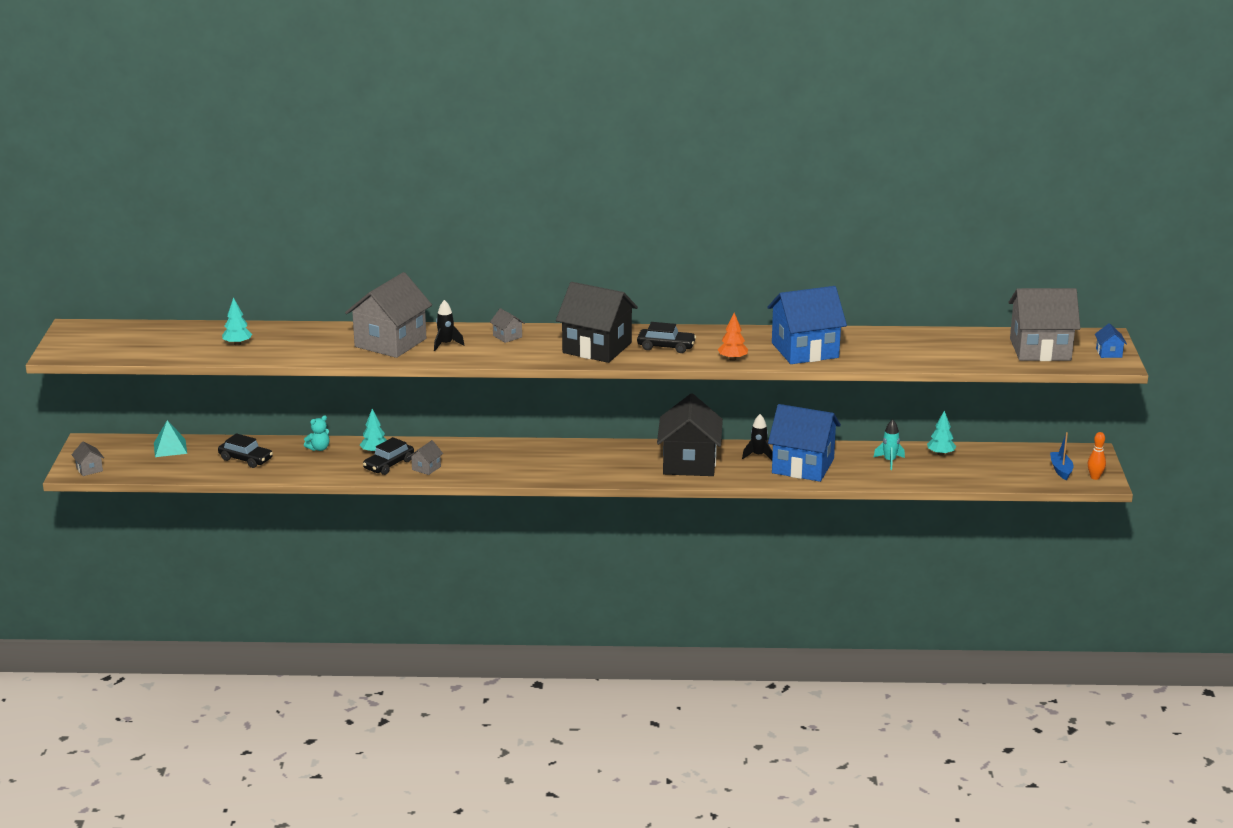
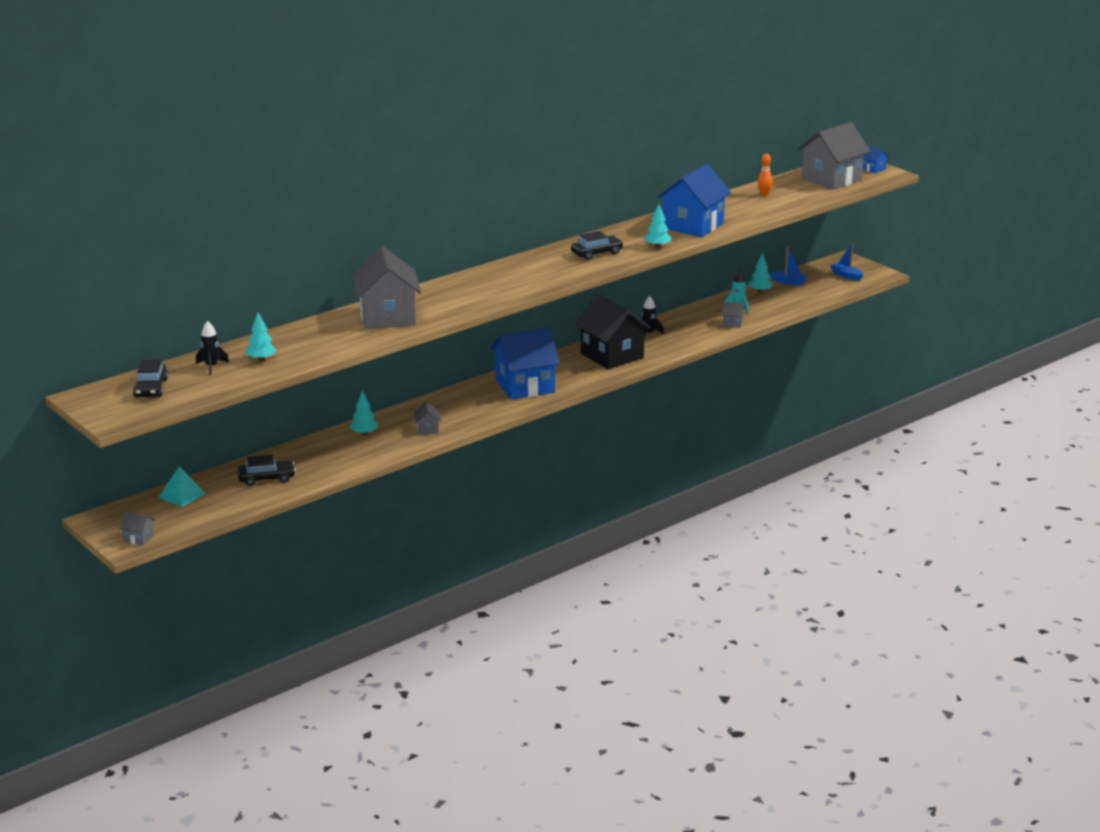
camera: 40 degrees left, 0 degrees up
(319, 448) = (313, 448): turquoise teddy bear -> none
(388, 464) = (393, 438): black car -> black car (151, 388)
(446, 344) = (433, 304): black rocket -> black rocket (211, 367)
(507, 336) = (468, 283): grey house -> grey house (732, 323)
(597, 348) = (550, 269): black house -> none
(732, 359) = (657, 246): orange tree -> turquoise tree
(803, 466) = (689, 330): blue house -> blue house (525, 386)
(988, 455) = (789, 282): none -> blue boat
(1095, 477) = (872, 273): orange bowling pin -> orange bowling pin (764, 195)

